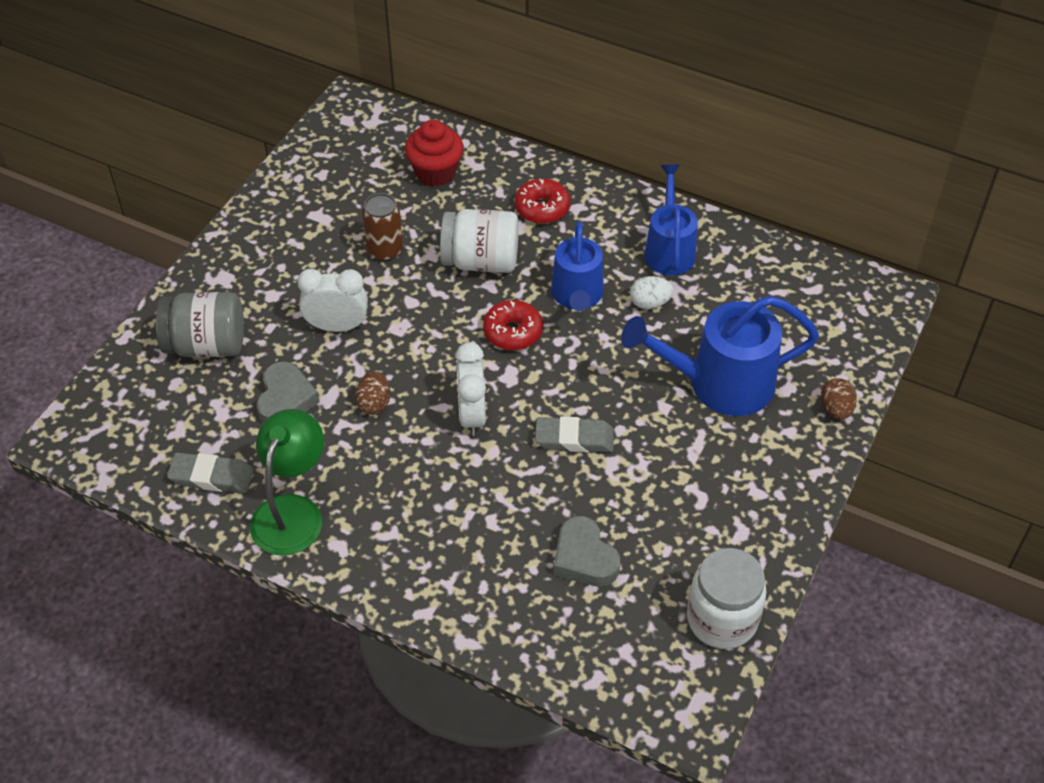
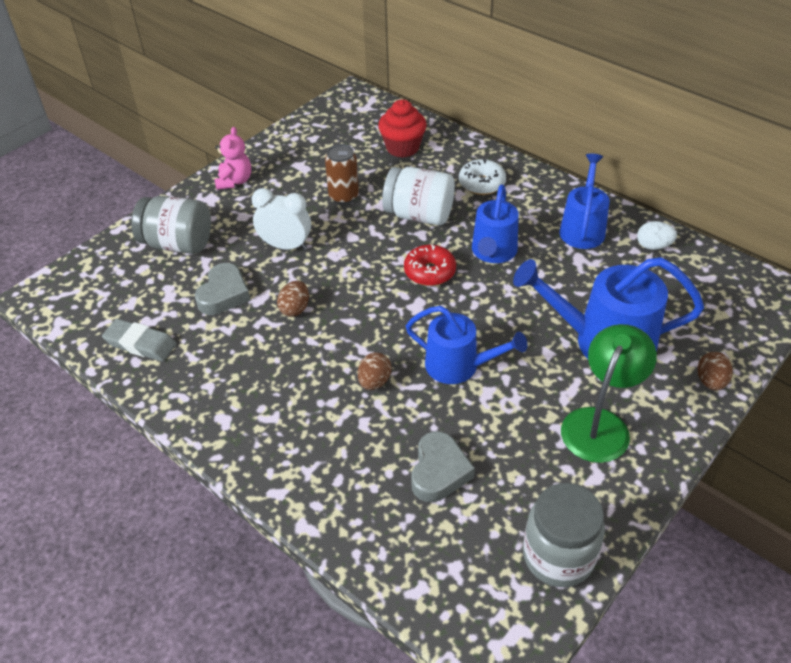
camera: 15 degrees right, 5 degrees down
(245, 249) = (234, 181): none -> pink teddy bear
(292, 511) = (195, 383): green lamp -> green lamp (600, 423)
(472, 415) = (374, 331): white clock -> none
(489, 473) = (374, 382): none -> brown egg
(542, 208) = (481, 184): red donut -> white donut
(574, 439) = (458, 366): grey eraser -> blue watering can
(584, 558) = (439, 471): grey heart -> grey heart turned 150 degrees counterclockwise
(650, 303) = (555, 267): white egg -> white egg (653, 246)
(722, 619) = (558, 556): white jar -> grey jar

